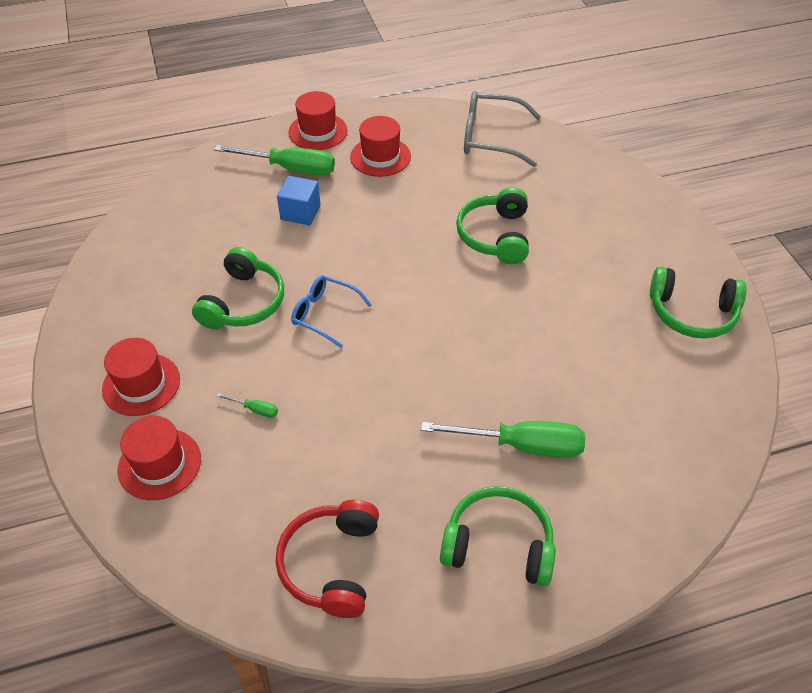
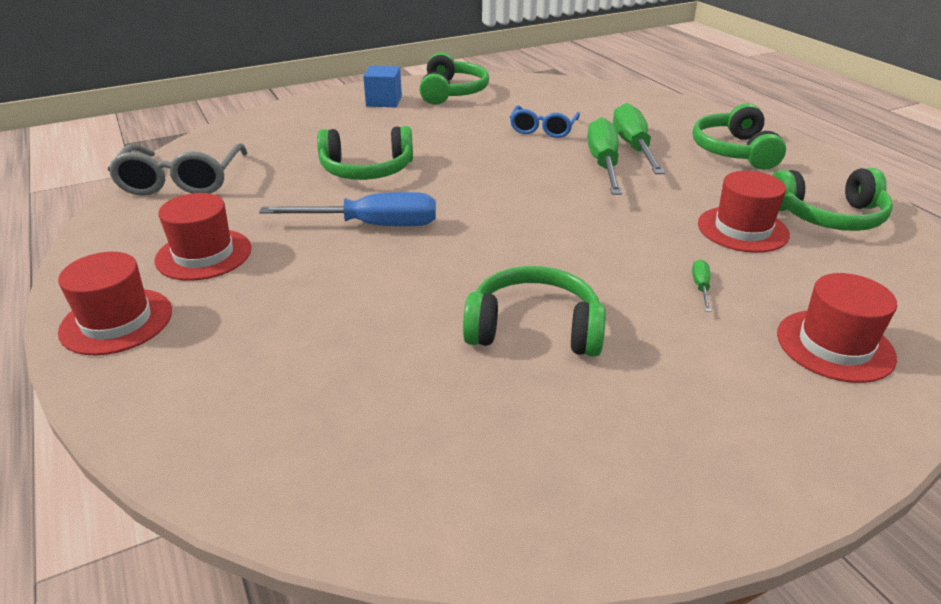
camera: 100 degrees left, 15 degrees down
(141, 384) = (735, 396): red hat -> red hat (742, 229)
(290, 168) = (217, 335): green screwdriver -> green screwdriver (603, 164)
(300, 212) = (331, 308): blue cube -> blue cube (384, 101)
(325, 314) = (528, 259): blue glasses -> blue glasses (543, 129)
(331, 564) = (828, 216): red headphones -> green headphones
(398, 234) = (372, 225): none -> blue screwdriver

